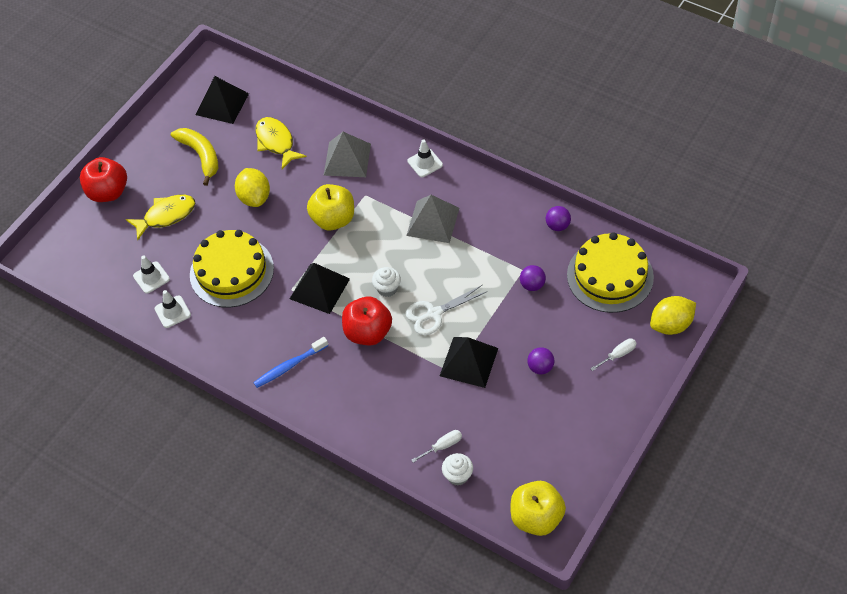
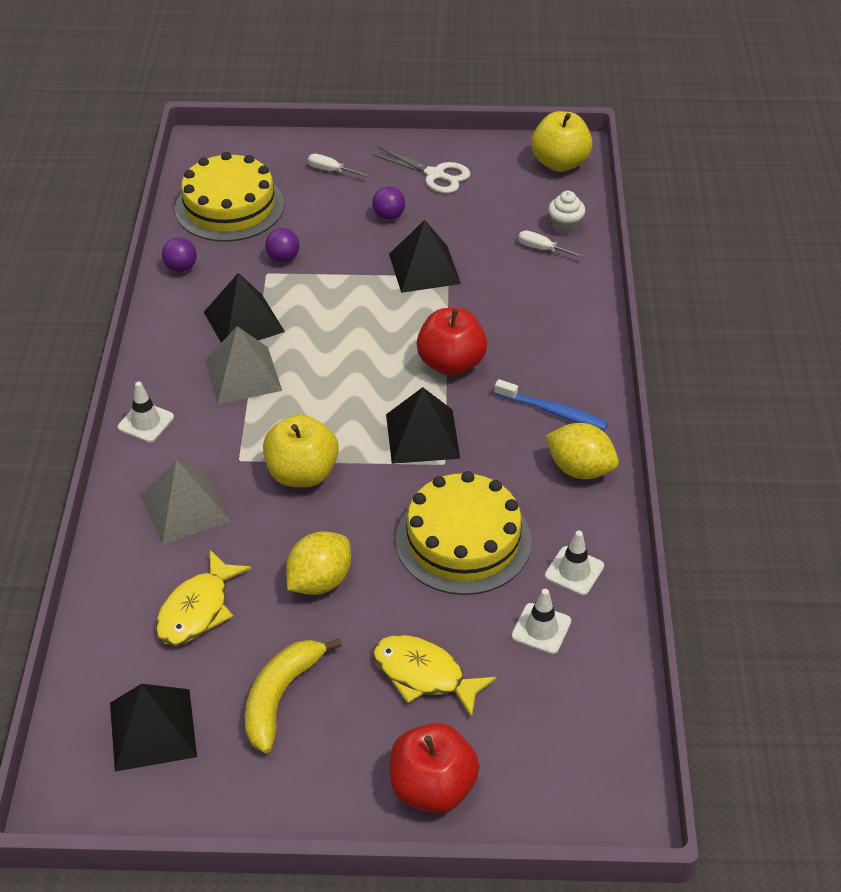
camera: 125 degrees left, 10 degrees down
(387, 289) = (376, 373): white cupcake -> none
(434, 313) = (381, 319): white scissors -> white scissors (435, 175)
(481, 239) = (244, 322): none -> black pyramid
(671, 325) = (265, 148): yellow lemon -> yellow lemon (580, 469)

